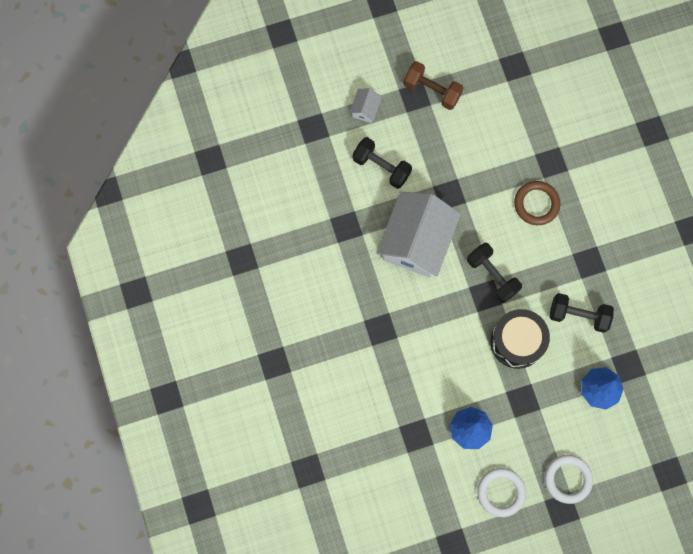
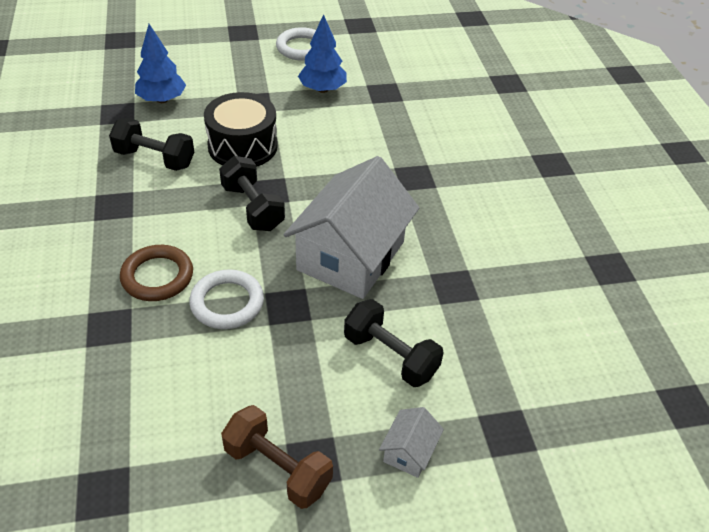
camera: 175 degrees left, 30 degrees down
(567, 479) = (228, 48): white ring -> white ring (227, 303)

